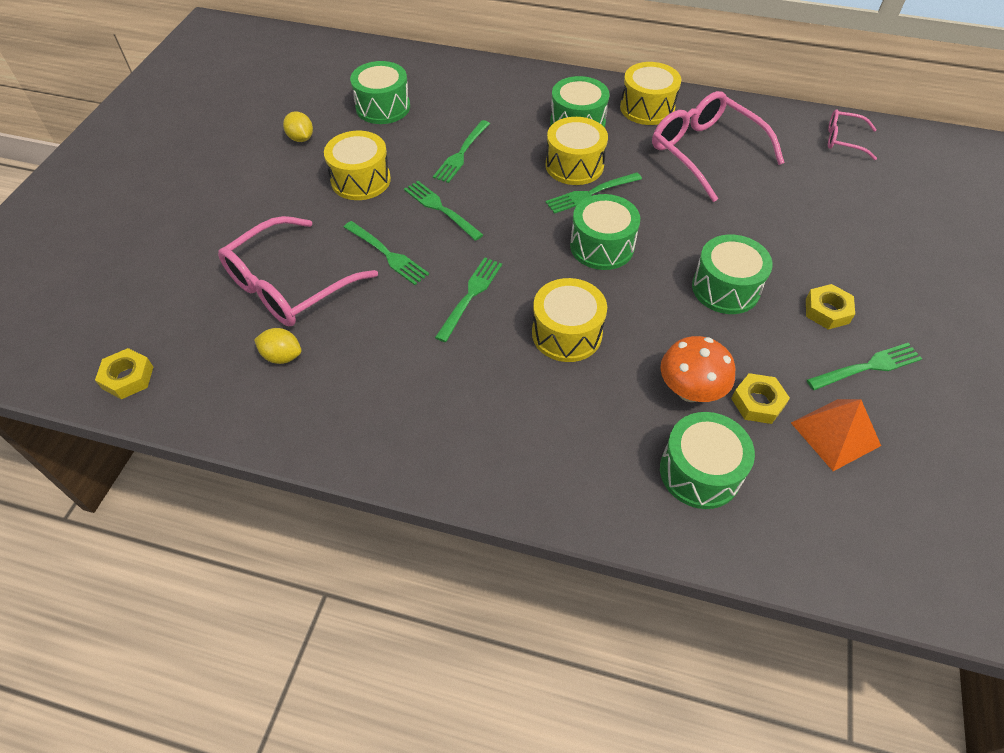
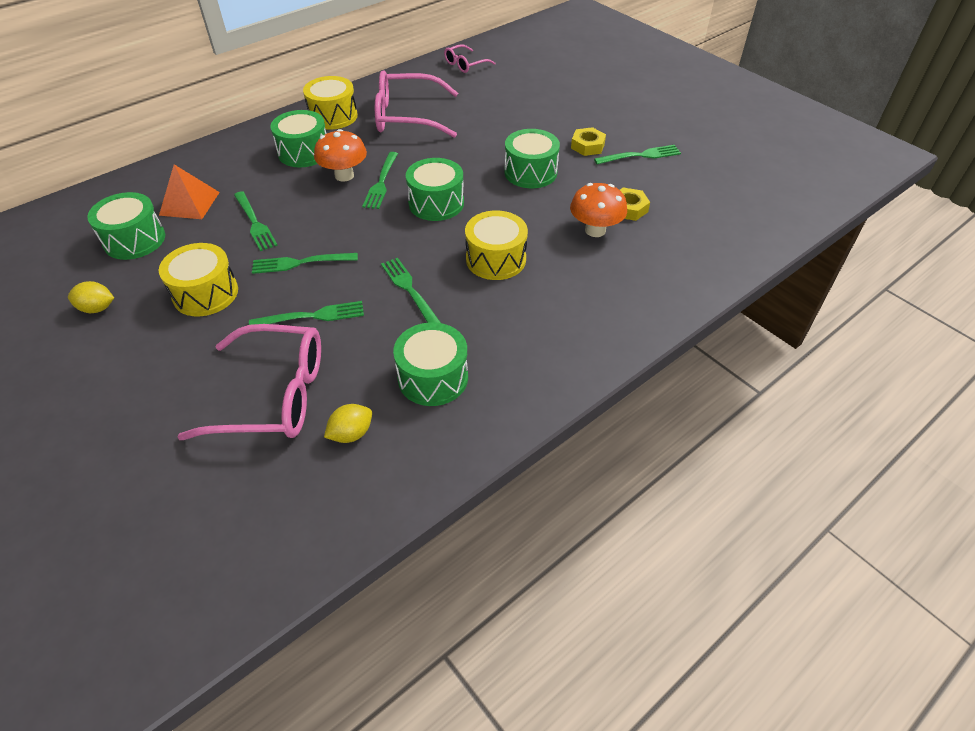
camera: 55 degrees left, 5 degrees down
(128, 378) = (255, 569): yellow nut -> none
(289, 285) = (274, 395): pink glasses -> pink glasses turned 75 degrees counterclockwise
(574, 165) = (344, 175): yellow drum -> orange mushroom
(700, 472) = (658, 259): green drum -> green drum (433, 377)
(835, 434) = (675, 193): orange pyramid -> orange pyramid (189, 203)
(867, 367) = (640, 155): green fork -> green fork turned 60 degrees clockwise

